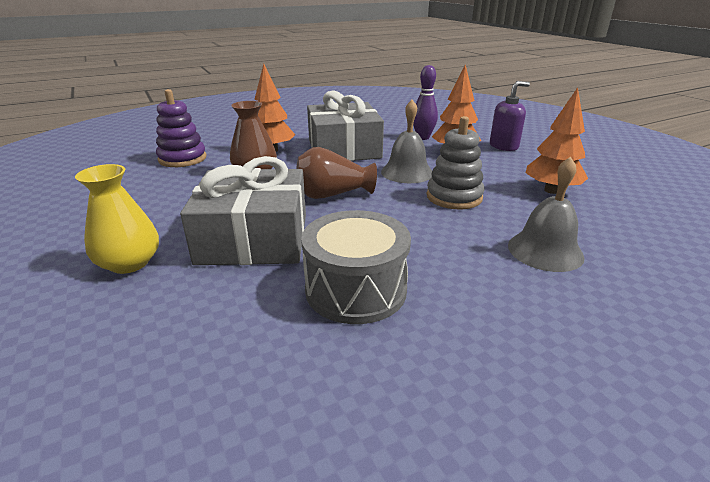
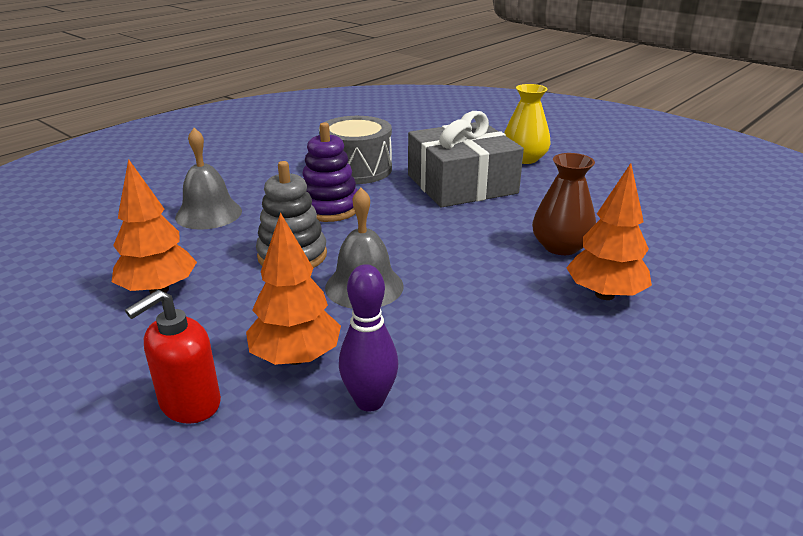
camera: 160 degrees right, 0 degrees up
(182, 159) = (691, 251): purple stacking toy -> purple stacking toy (329, 208)
(332, 195) = (435, 233): brown vase -> none
(344, 149) = (497, 323): grey gift -> none
(504, 146) = (189, 404): purple soap dispenser -> red soap dispenser

